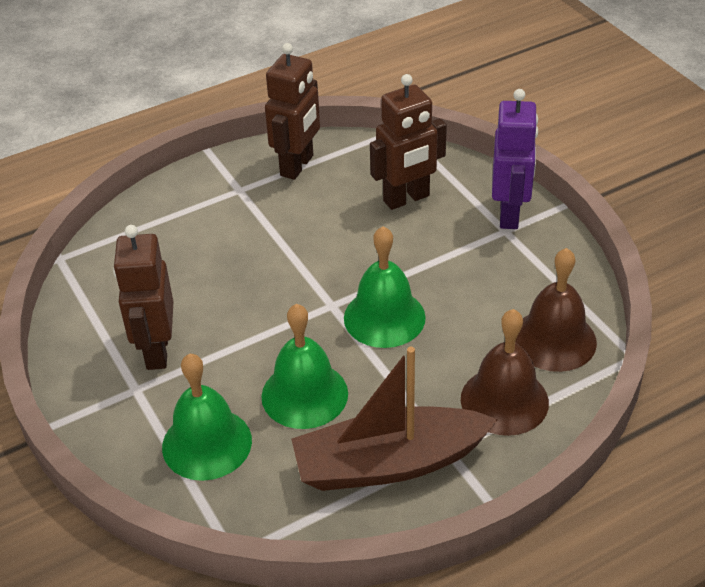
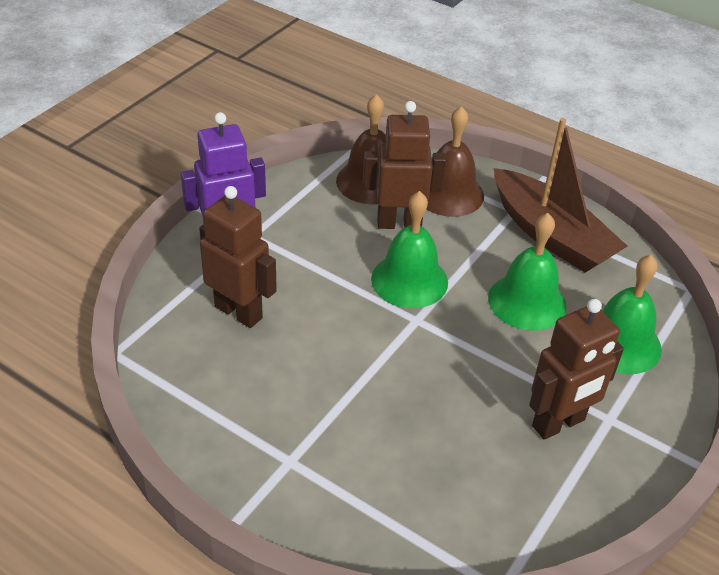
camera: 120 degrees left, 0 degrees up
(297, 166) = (222, 421): brown robot -> brown robot (399, 223)

